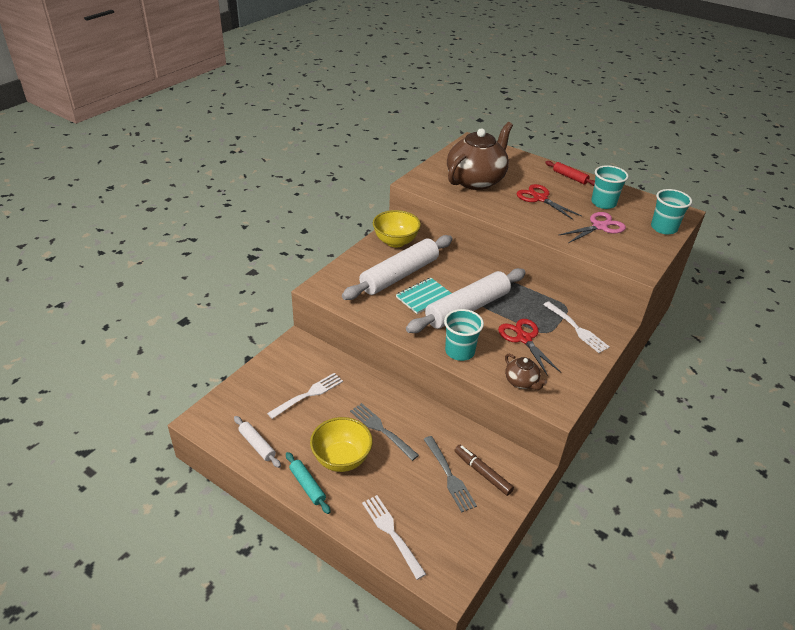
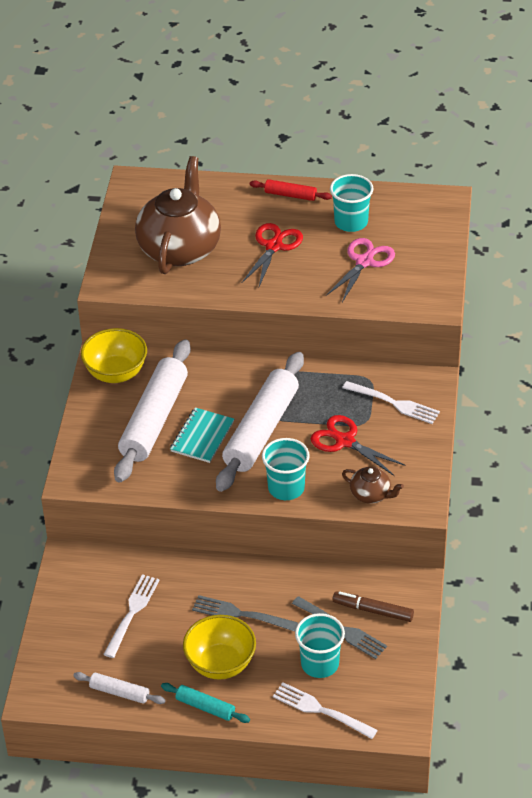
camera: 25 degrees left, 5 degrees up
(540, 198) = (273, 246): red scissors -> red scissors turned 90 degrees clockwise
(663, 228) = (436, 233): turquoise cup -> turquoise cup (320, 664)

